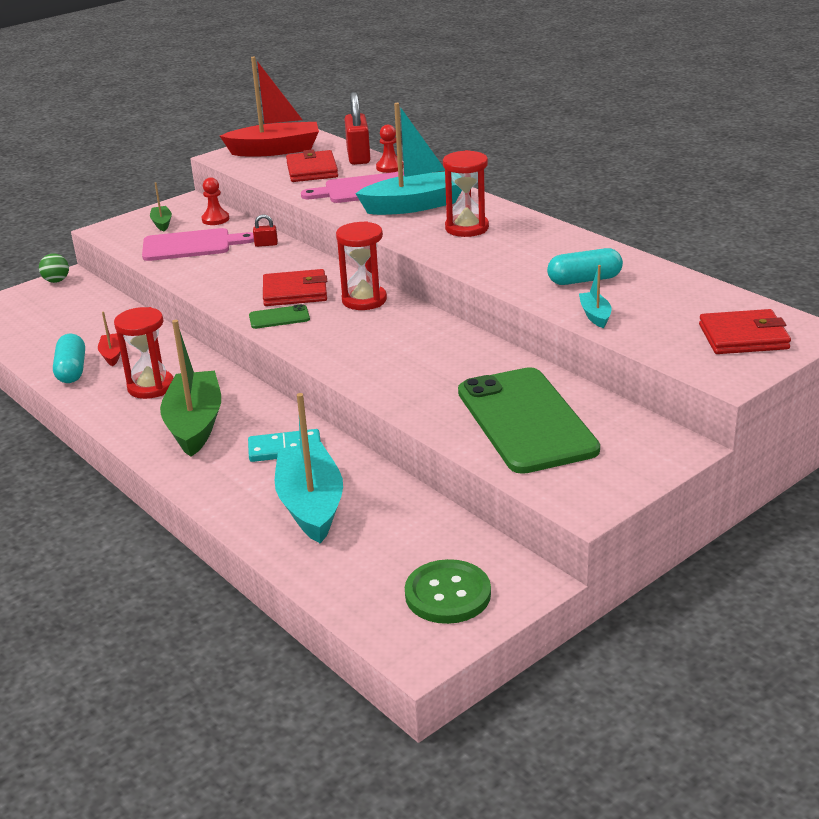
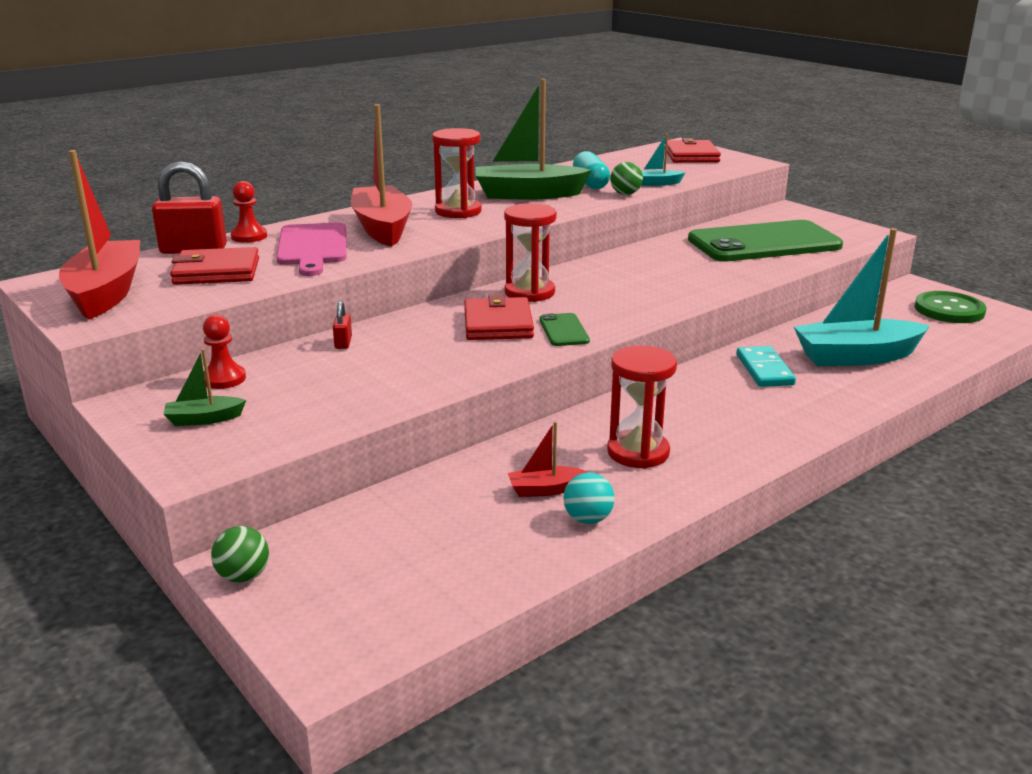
camera: 90 degrees left, 5 degrees down
(72, 370) = (588, 519): turquoise capsule -> turquoise ball
(191, 245) = (313, 391): pink cutting board -> none
(195, 424) = (725, 418): green boat -> green boat (528, 194)
(415, 205) = (382, 228): turquoise boat -> red boat
(545, 299) = (625, 194): none -> green ball

